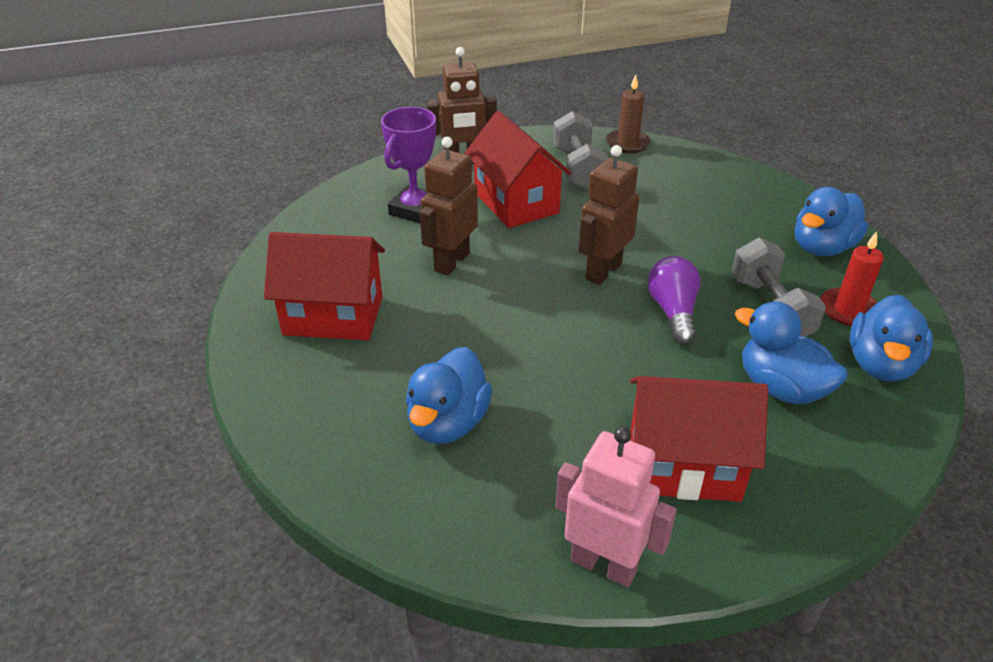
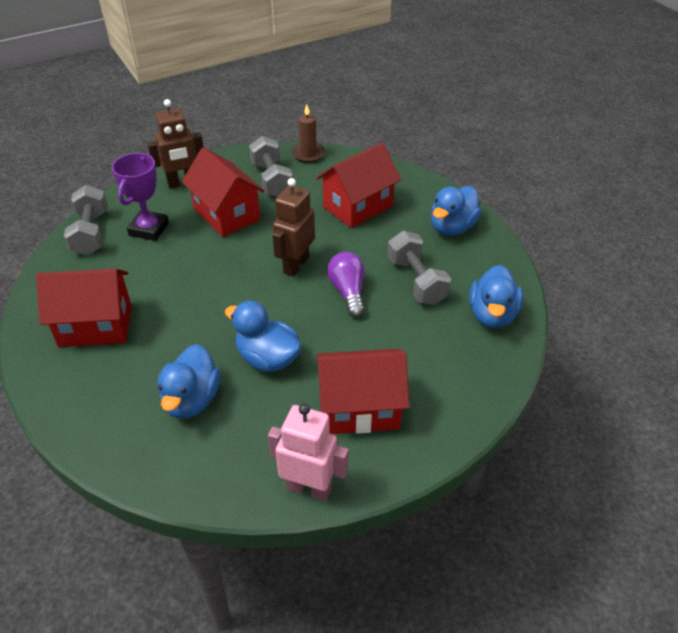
camera: 10 degrees left, 5 degrees up
(342, 207) = (91, 233): none -> grey dumbbell
(451, 262) = (181, 270): brown robot -> none
(691, 210) = (358, 207): none -> red house
(781, 388) = (425, 341): blue duck -> blue duck (267, 358)
(848, 310) = (470, 275): red candle -> none

